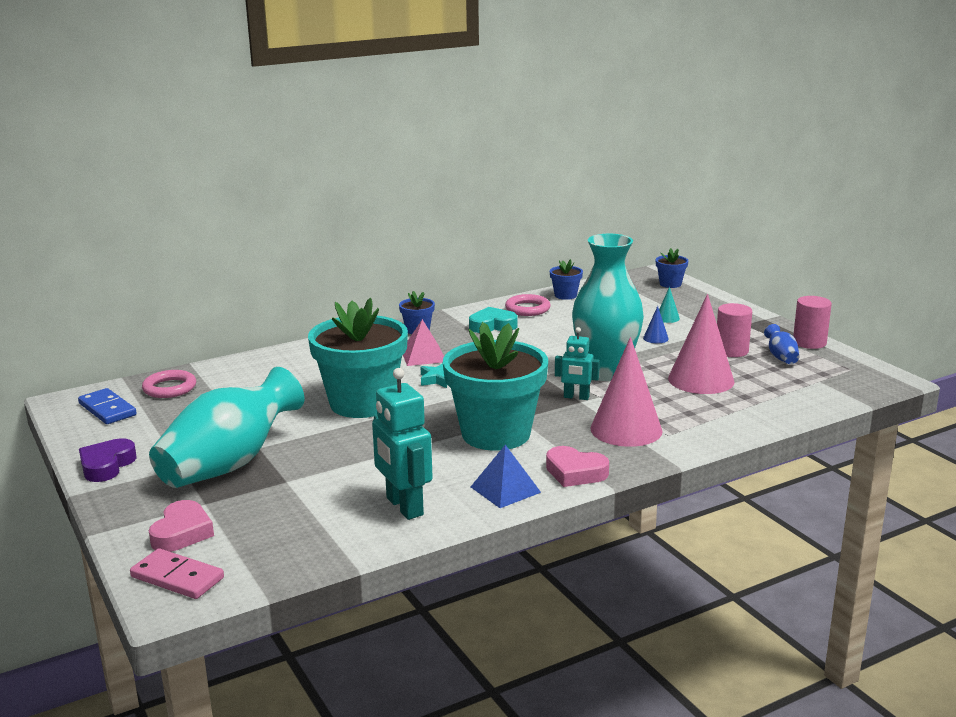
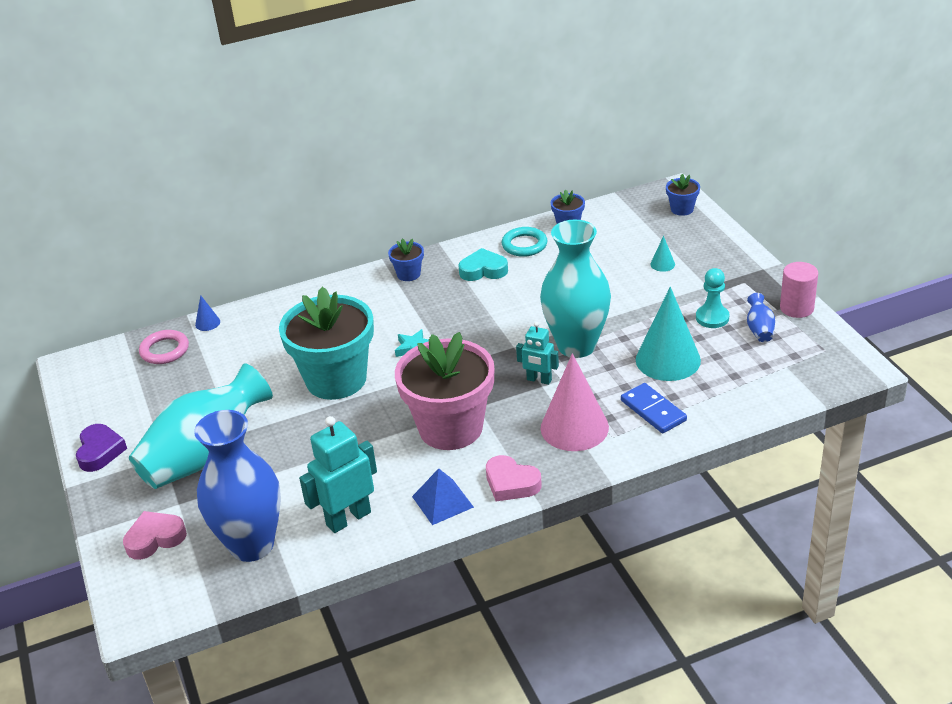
camera: 10 degrees right, 15 degrees up
(106, 465) = (100, 451): purple heart -> purple heart turned 150 degrees clockwise
(107, 409) = (107, 377): blue domino -> blue domino (653, 410)
(177, 577) = (145, 591): pink domino -> none
(182, 533) = (155, 538): pink heart -> pink heart turned 135 degrees counterclockwise
(298, 533) = (252, 545): none -> blue vase
(404, 507) = (348, 518): turquoise robot -> turquoise robot turned 75 degrees clockwise
(423, 356) = (406, 313): pink pyramid -> none
(496, 434) = (450, 428): turquoise flower pot -> pink flower pot
(527, 309) = (524, 245): pink ring -> turquoise ring
(655, 338) = (641, 295): blue cone -> blue cone (207, 323)
(701, 380) = (668, 360): pink cone -> turquoise cone
(731, 351) = (712, 318): pink cylinder -> turquoise pawn

